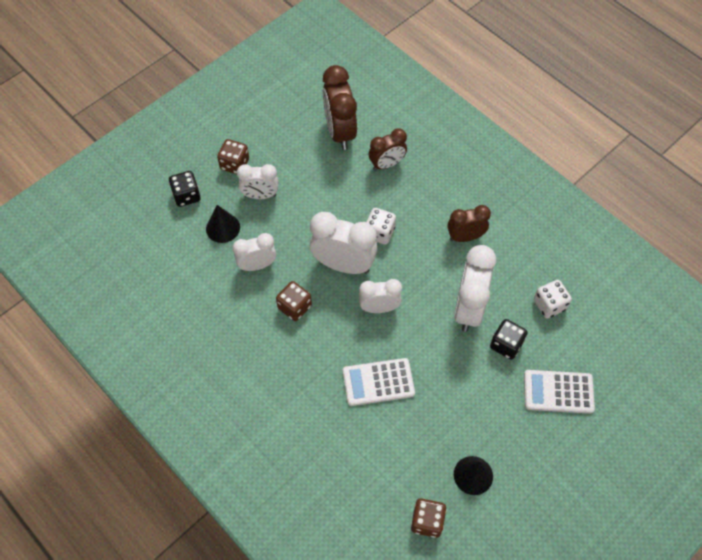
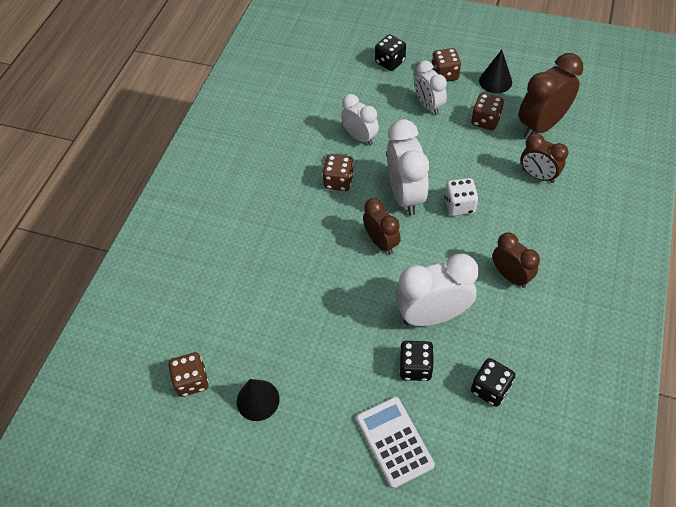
camera: 65 degrees right, 5 degrees down
(223, 228) = (378, 98): black cone -> black cone (495, 81)
(307, 165) = (485, 121): none -> brown dice
(378, 382) = (306, 277): white calculator -> none
(379, 308) = (381, 242): white clock -> brown clock
(549, 305) = (490, 388): white dice -> black dice

